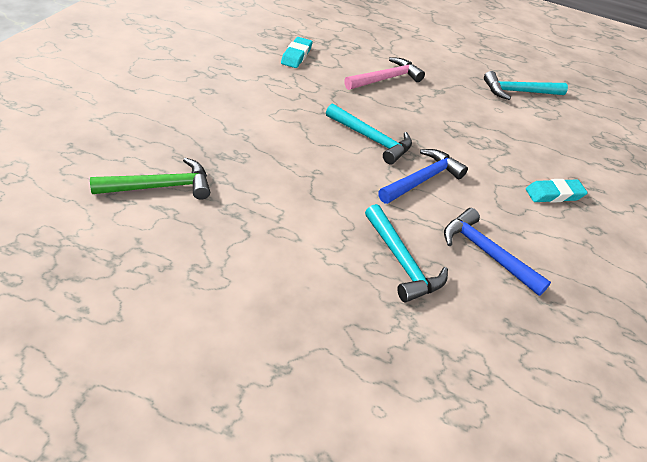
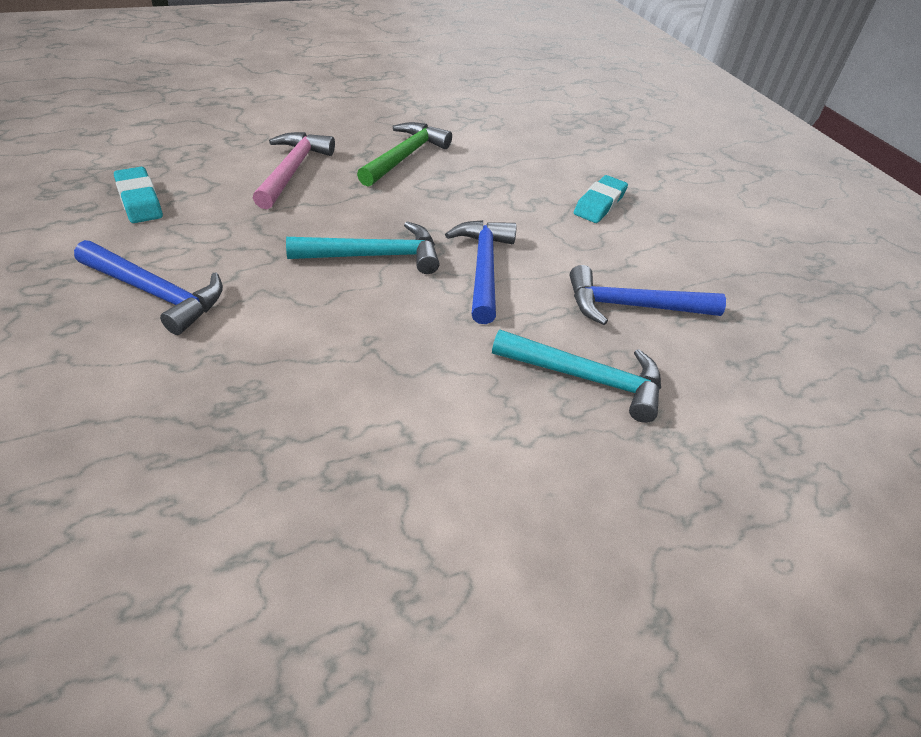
camera: 45 degrees left, 0 degrees up
(160, 187) = (194, 527): green hammer -> green hammer (405, 156)
(254, 97) = (156, 293): none -> blue hammer
(518, 92) = (439, 113): turquoise hammer -> none

